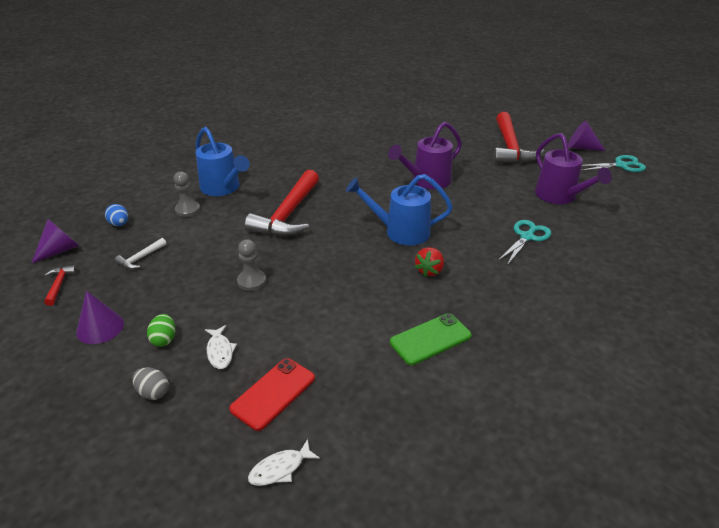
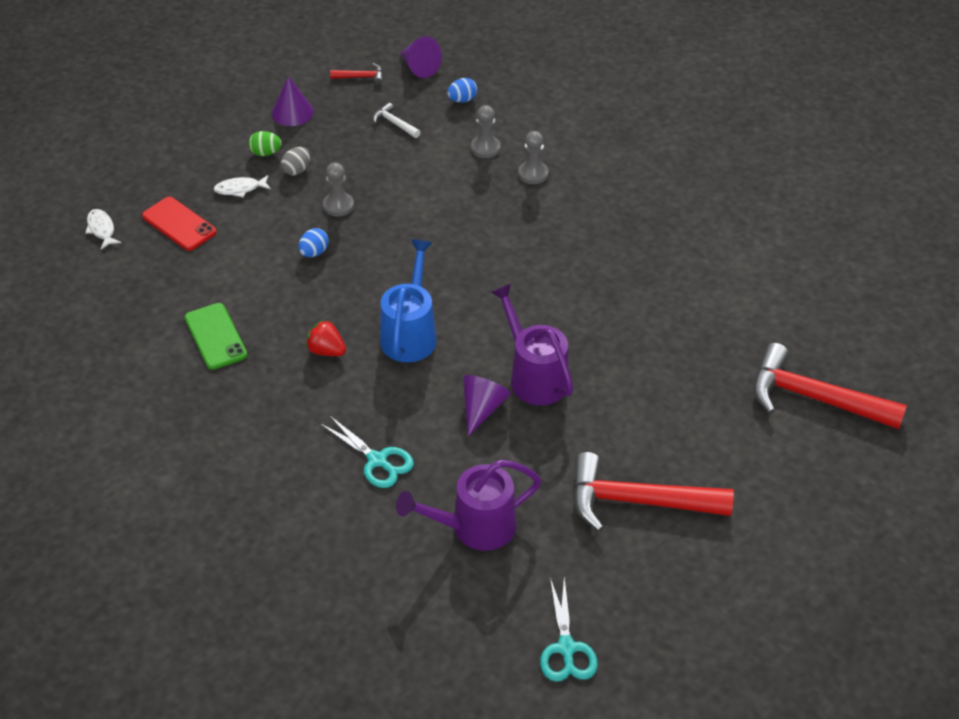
camera: 95 degrees right, 10 degrees up
(153, 392) = (202, 154): grey egg -> grey egg (297, 170)
(223, 188) = (533, 174): blue watering can -> grey pawn
(288, 214) = (464, 232): red hammer -> red hammer (814, 398)
(314, 289) = (314, 252): none -> blue egg
(581, 147) = (635, 608): purple cone -> purple cone (482, 408)

